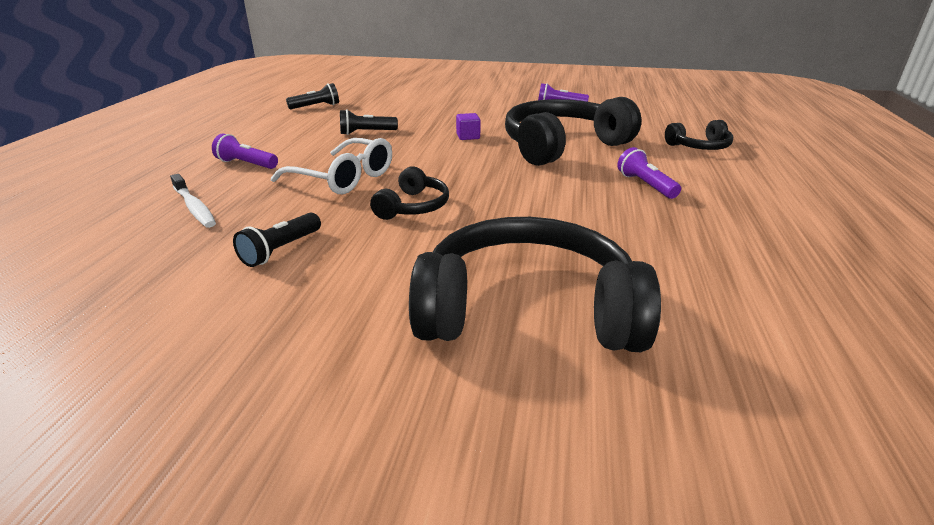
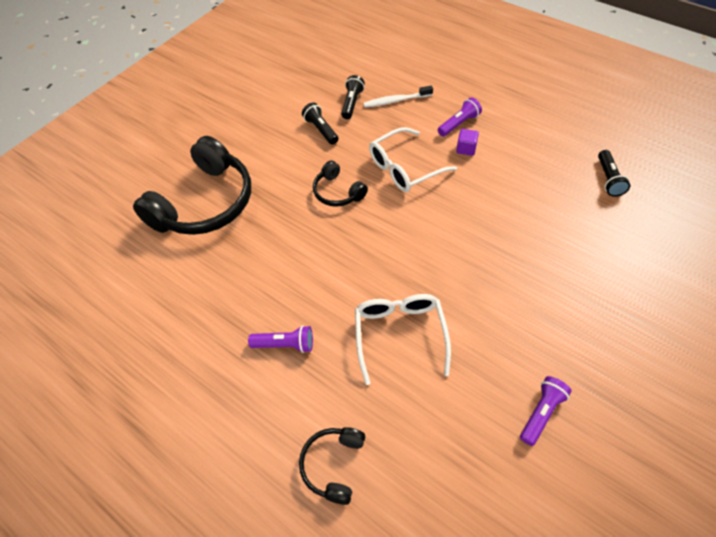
camera: 120 degrees right, 25 degrees up
(366, 133) = (504, 200): black flashlight -> black flashlight (352, 103)
(468, 136) = (461, 270): purple cube -> purple cube (466, 149)
(562, 146) = (400, 334): black headphones -> white glasses

